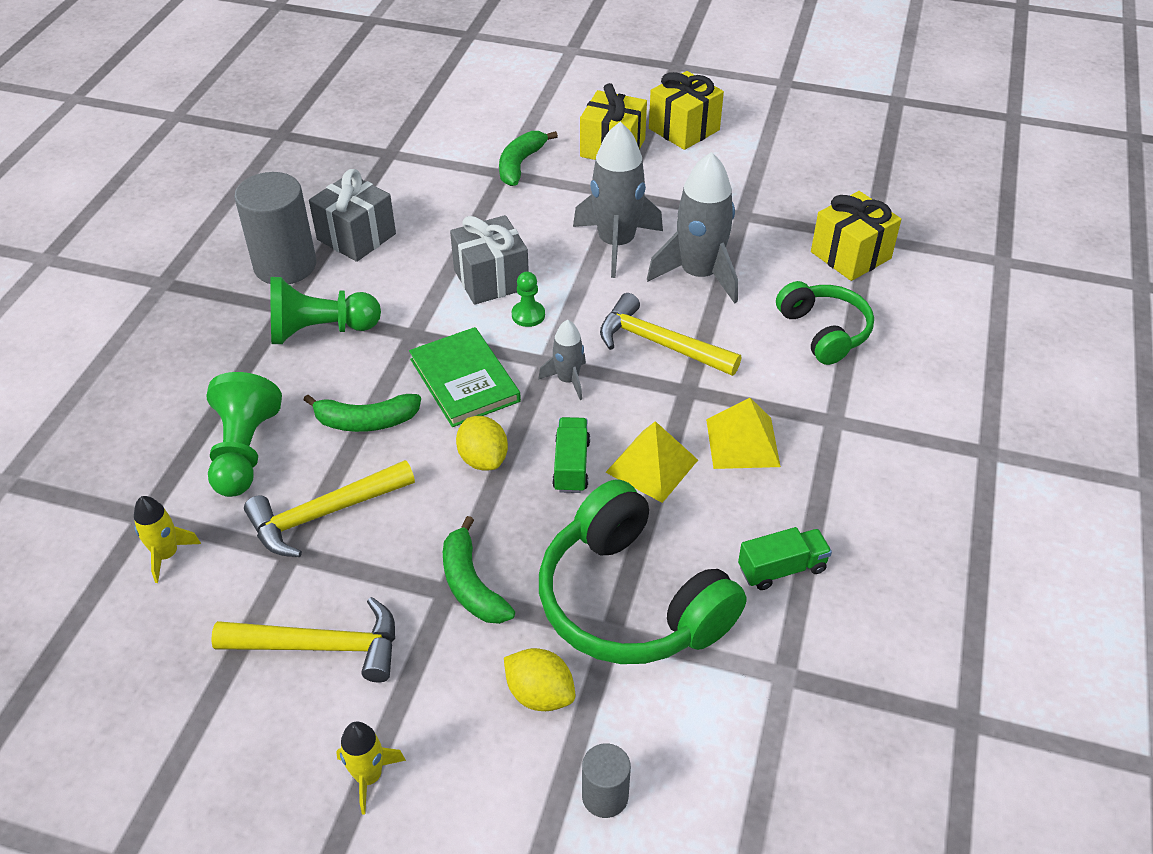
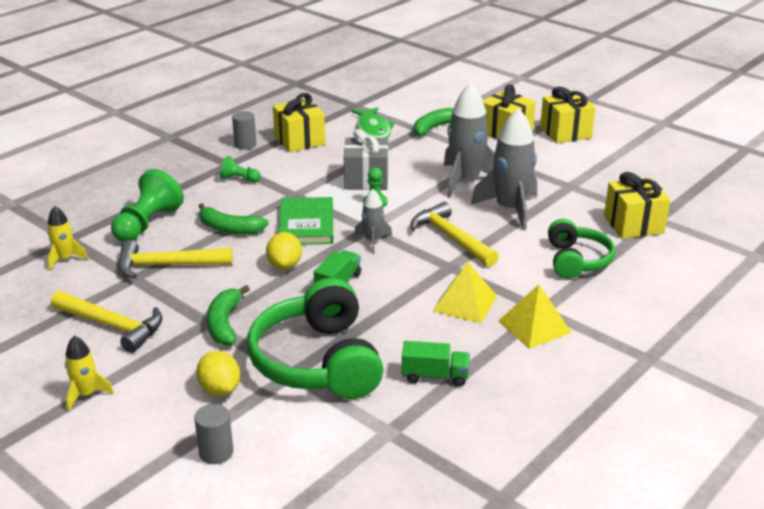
camera: 25 degrees right, 15 degrees down
(285, 265) = (245, 144): grey cylinder -> grey cylinder, size x0.51
(320, 330) = (239, 179): green pawn -> green pawn, size x0.52
(356, 237) = (299, 140): grey gift -> yellow gift
(444, 191) = (373, 130): none -> green fish
(652, 466) = (391, 298): yellow pyramid -> yellow pyramid (534, 326)

